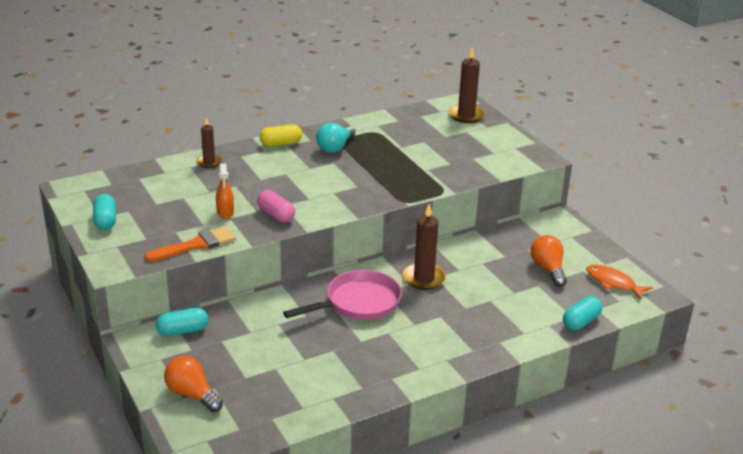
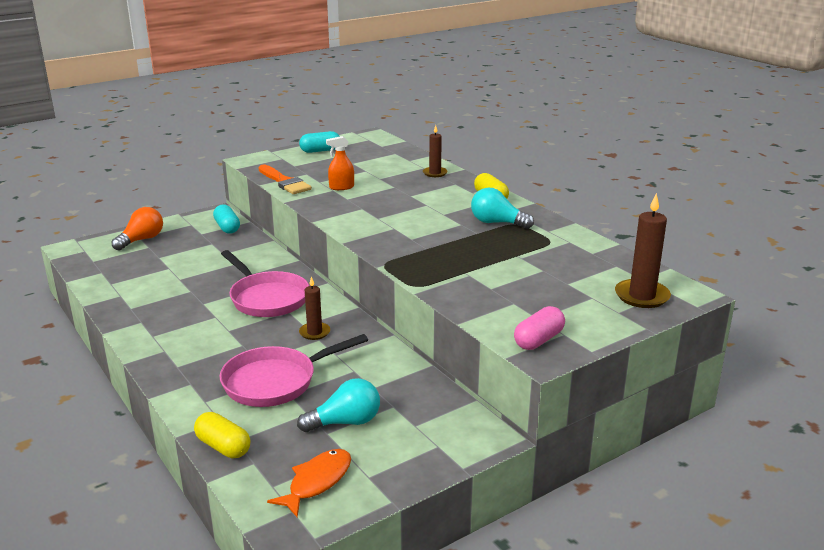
camera: 85 degrees right, 5 degrees down
(276, 215) = (341, 206): pink capsule -> pink capsule (538, 340)
(424, 278) = (314, 332): brown candle -> brown candle, size x0.62
(497, 299) = (275, 382): none -> pink pan
(548, 269) = (345, 422): orange light bulb -> turquoise light bulb
(581, 322) = (223, 447): turquoise capsule -> yellow capsule

